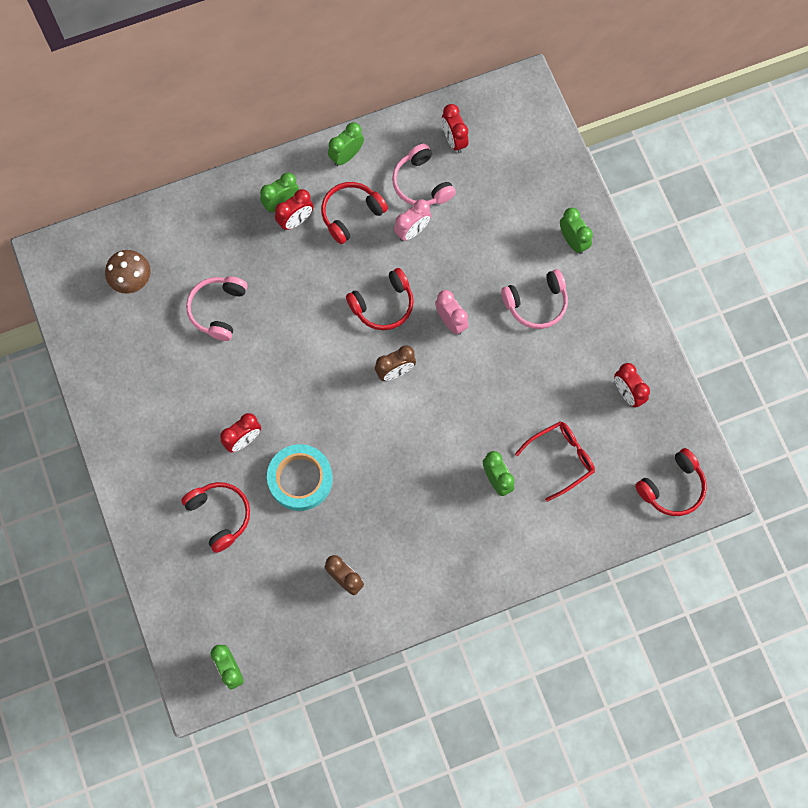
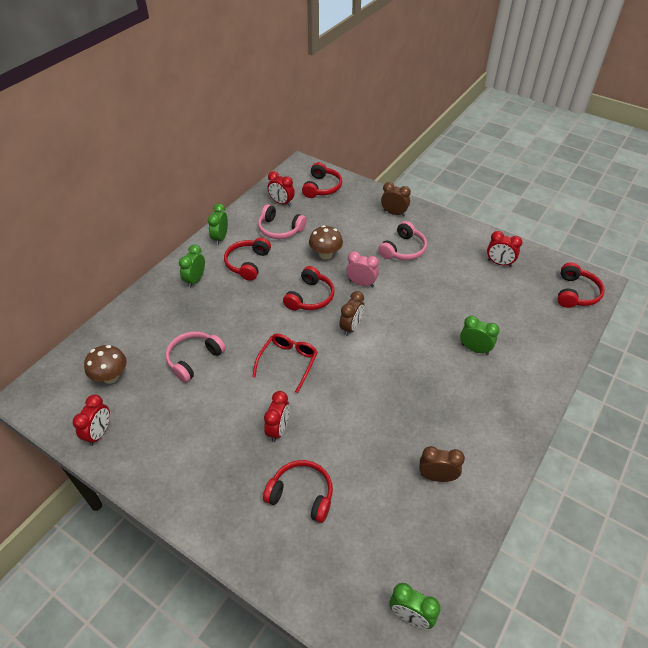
camera: 35 degrees left, 25 degrees down
(218, 310) = (194, 359): pink headphones -> pink headphones turned 60 degrees clockwise
(296, 221) = (212, 284): red clock -> red clock (99, 433)
(300, 479) = (343, 429): turquoise tape -> none
(412, 231) = (295, 253): pink clock -> none
(444, 255) = (325, 254): none -> brown mushroom
(521, 143) = (322, 187): none -> red headphones
(560, 459) = (499, 315): red glasses -> red glasses (288, 362)
(573, 241) = (394, 213): green clock -> brown clock

